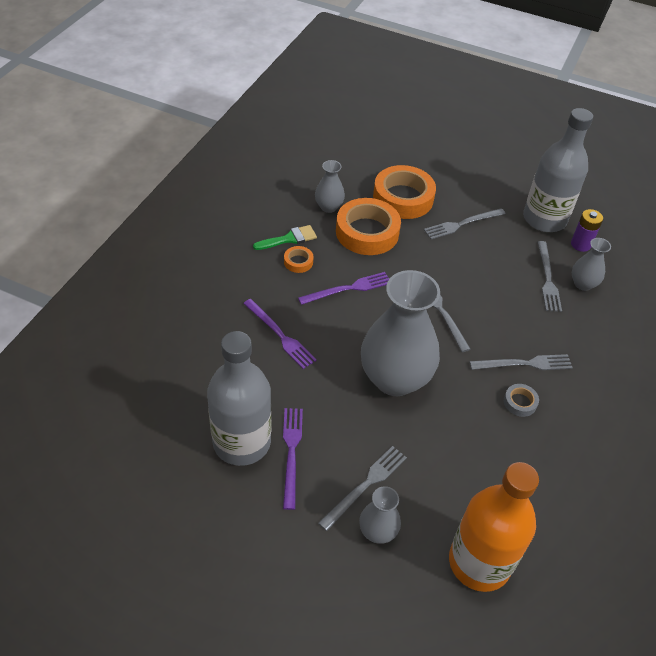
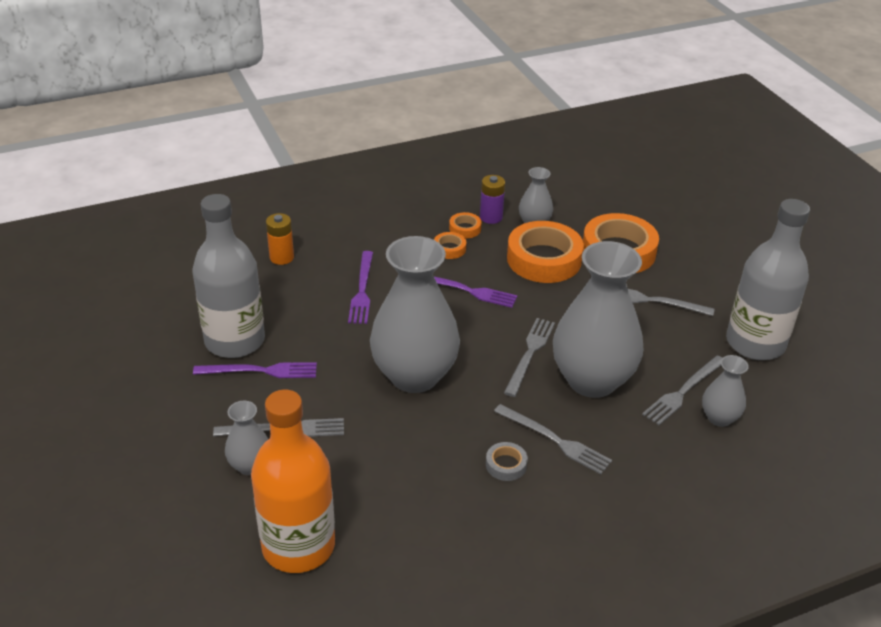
camera: 45 degrees right, 10 degrees down
(187, 347) = (281, 257): none -> orange battery
(289, 239) = (465, 228): green brush -> orange tape
(291, 453) = (260, 371): purple fork -> purple fork turned 45 degrees clockwise
(495, 306) = (592, 380): none -> grey vase
(580, 244) = (768, 385): purple battery -> purple battery (491, 217)

